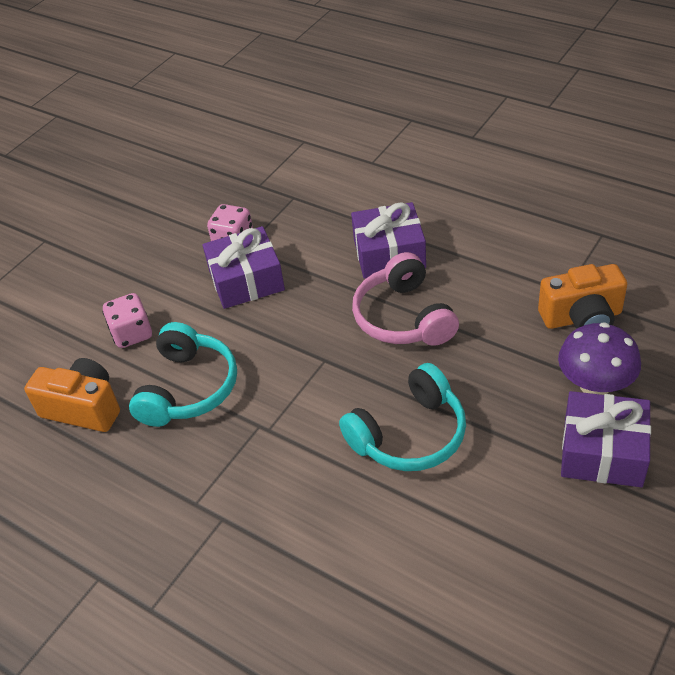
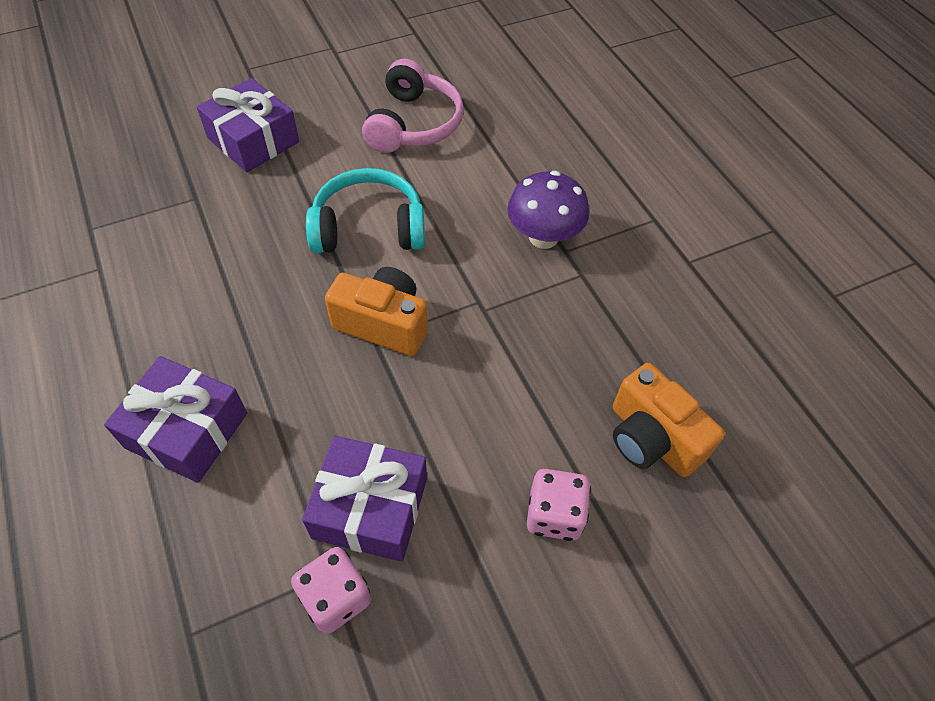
camera: 155 degrees left, 10 degrees up
(188, 388) = (528, 392): turquoise headphones -> none
(403, 317) = (260, 336): pink headphones -> pink headphones (413, 124)
(582, 318) = (125, 236): orange camera -> orange camera (383, 324)
(594, 385) = (195, 181): purple mushroom -> purple mushroom (543, 237)

